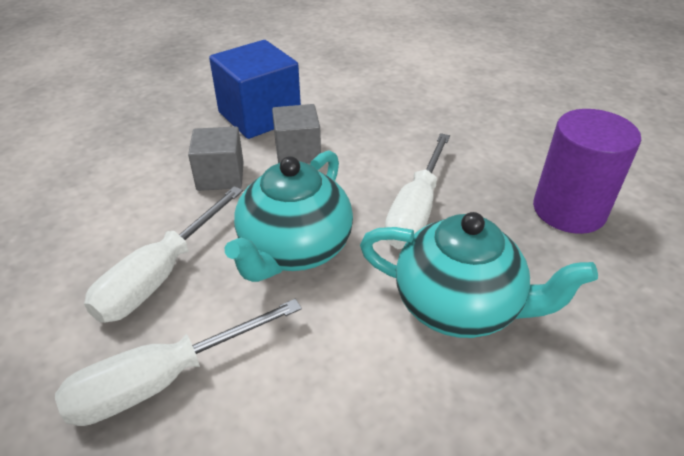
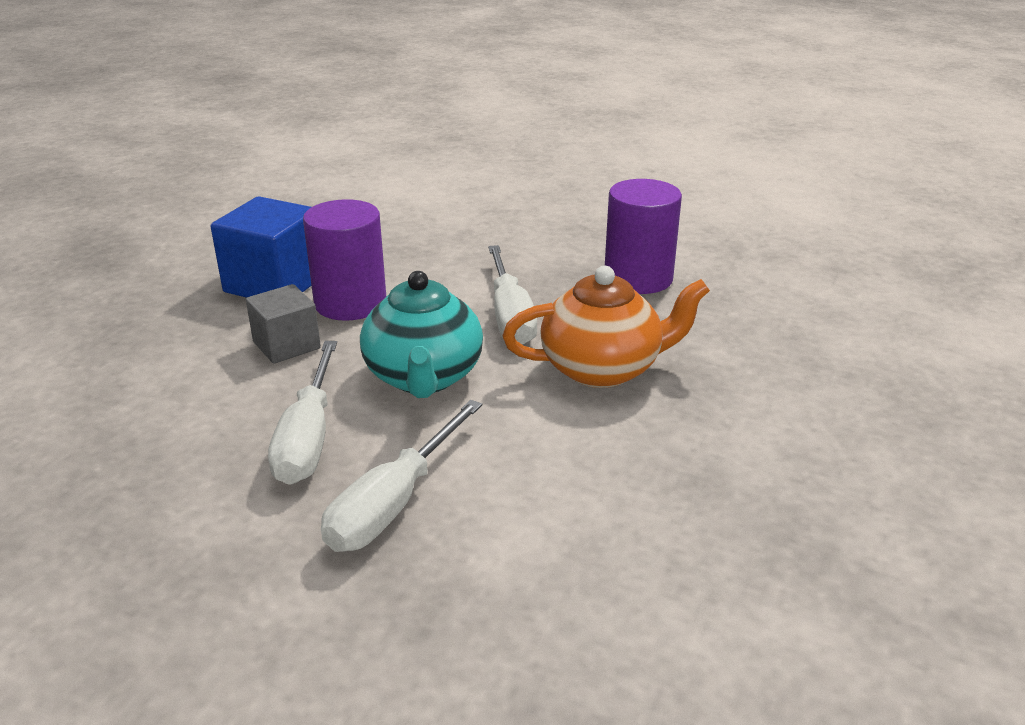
camera: 30 degrees left, 10 degrees down
(297, 152) = (350, 303): grey cube -> purple cylinder
(459, 306) = (602, 369): turquoise teapot -> orange teapot

